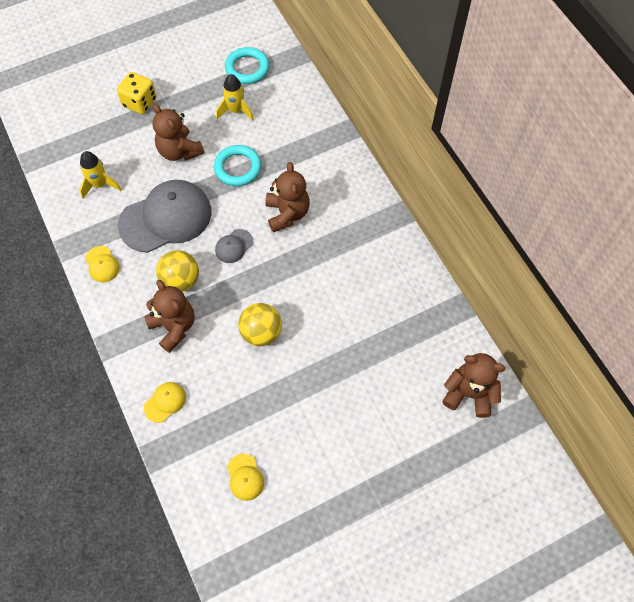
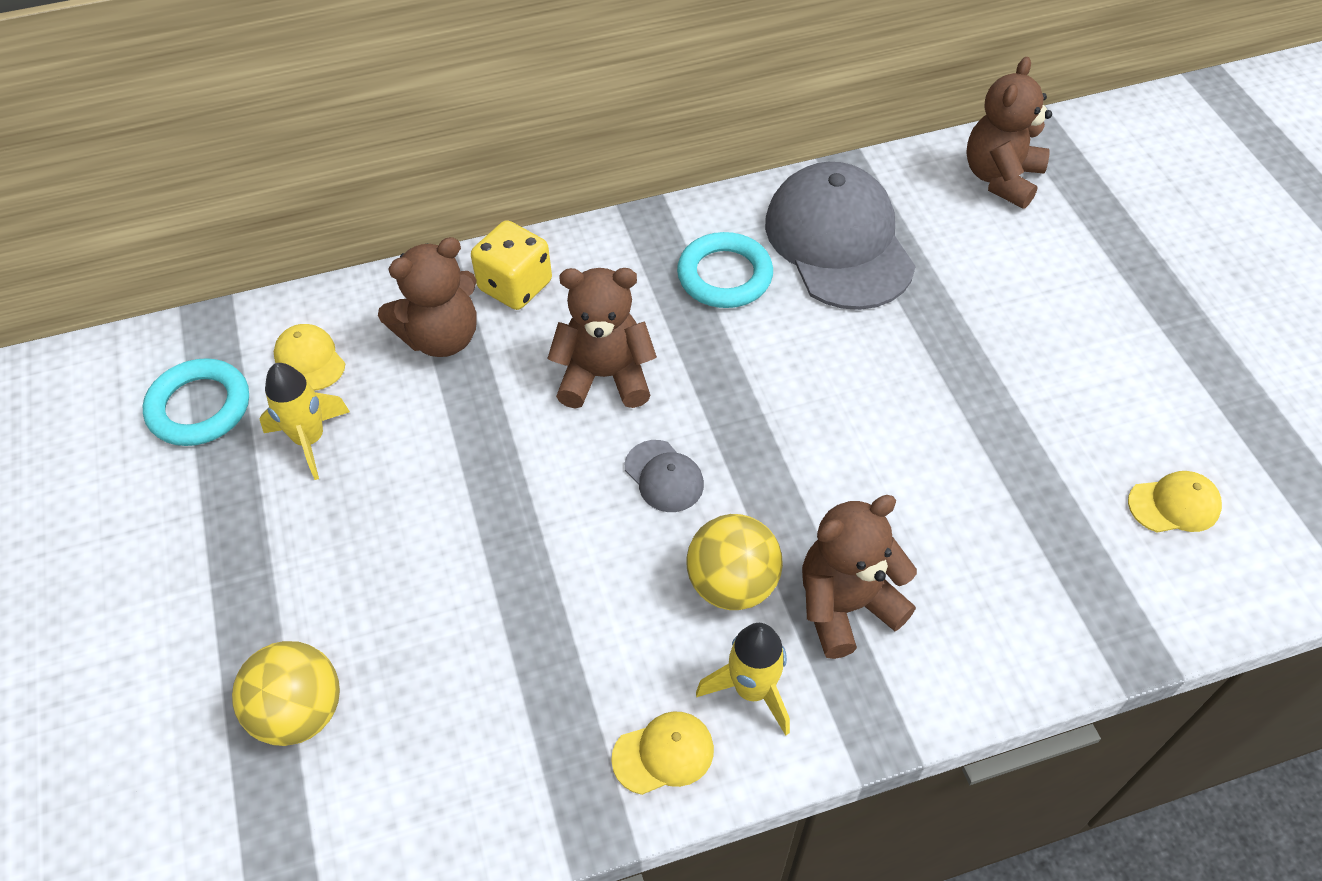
camera: 80 degrees left, 10 degrees down
(100, 185) = (428, 750): yellow rocket -> yellow rocket (752, 689)
(139, 102) = (202, 641): yellow dice -> yellow dice (515, 286)
(165, 402) = (1023, 635): yellow cap -> yellow cap (310, 359)
(166, 218) = (563, 603): grey cap -> grey cap (838, 242)
(179, 151) = (383, 561): brown teddy bear -> brown teddy bear (441, 337)
(238, 168) = (467, 451): turquoise ring -> turquoise ring (724, 276)
(261, 332) = (871, 448): yellow ball -> yellow ball (300, 712)

